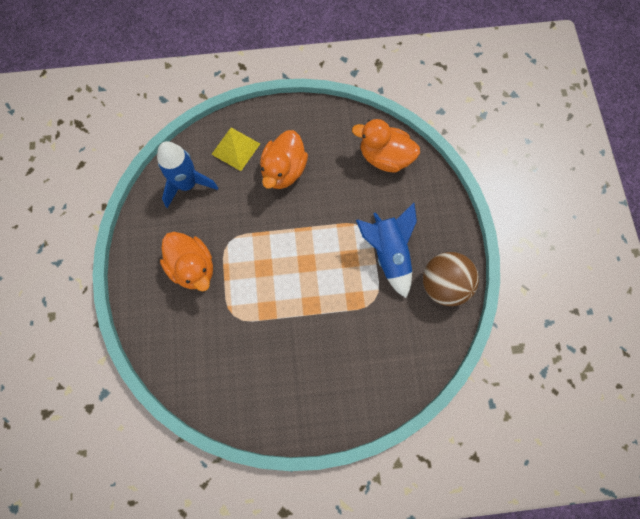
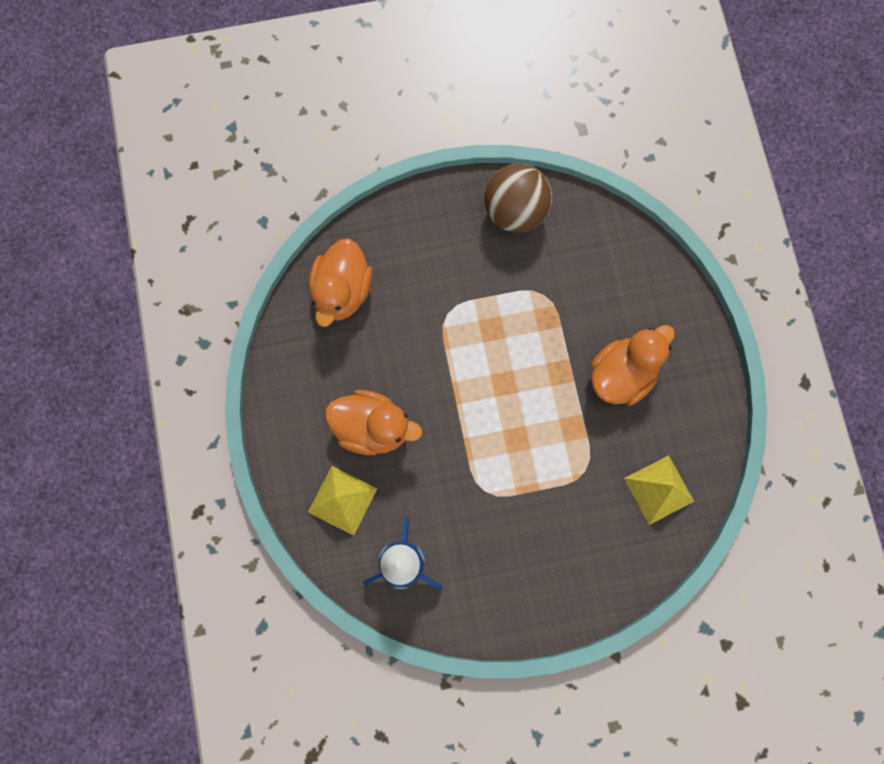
camera: 95 degrees left, 5 degrees up
(193, 267) = (526, 535): orange duck -> orange duck (621, 374)
(211, 370) = (659, 490): none -> yellow pyramid
(389, 254) = (481, 279): blue rocket -> none

